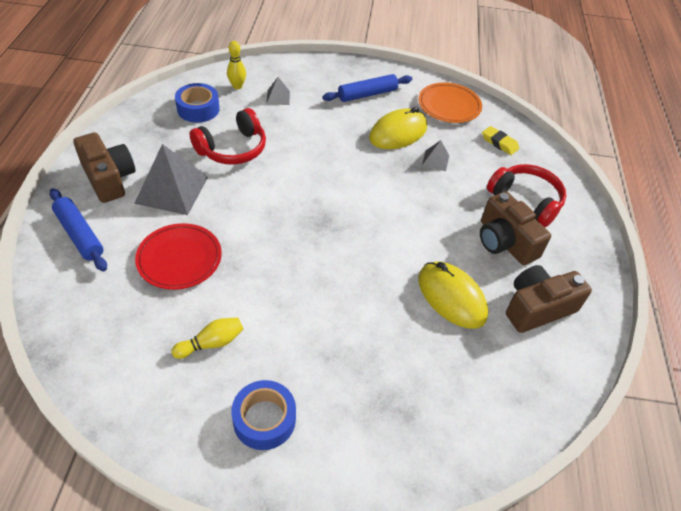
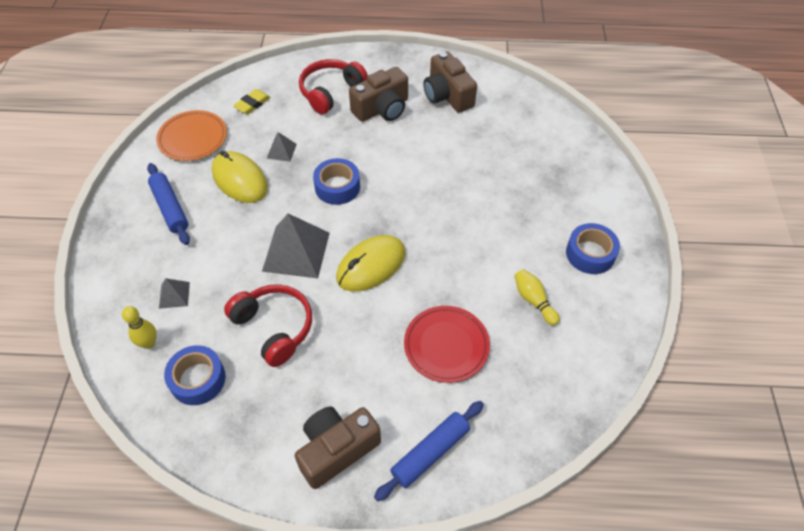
camera: 90 degrees left, 5 degrees up
(172, 190) = (349, 376): grey pyramid -> grey pyramid (296, 251)
(386, 197) = (337, 187): none -> blue tape
(451, 297) = (448, 143): yellow mouse -> yellow mouse (371, 265)

